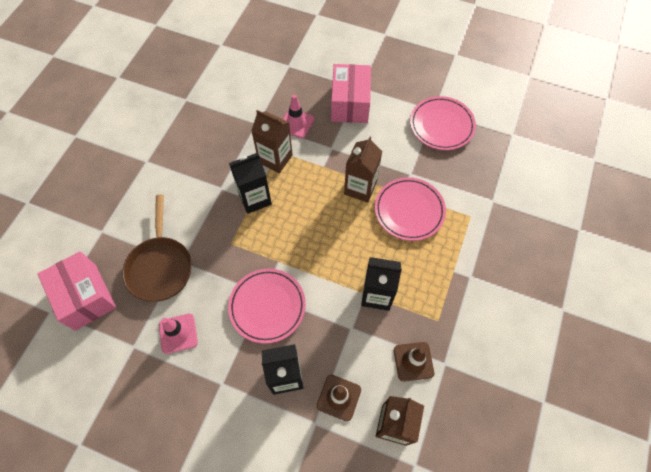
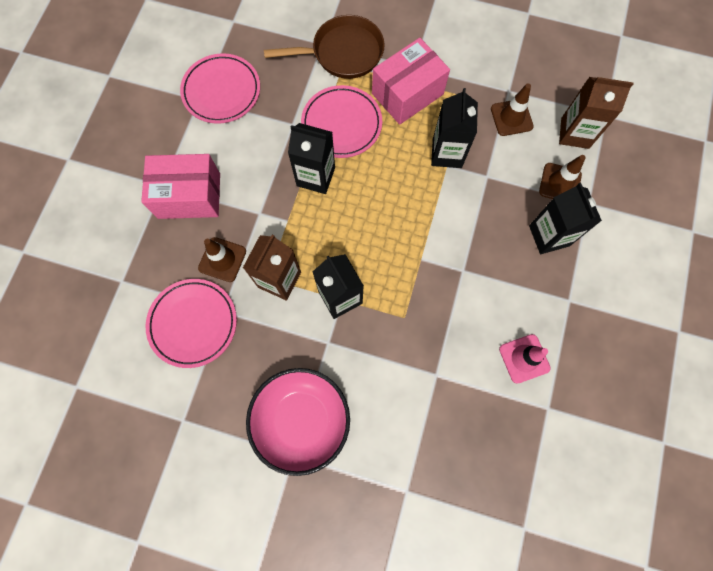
camera: 95 degrees left, 10 degrees up
(85, 297) = (498, 486): pink box -> pink box (407, 94)
(160, 267) = (446, 398): brown pan -> brown pan (343, 53)
(168, 168) = (301, 420): none -> pink bowl
(267, 306) = (477, 264): pink plate -> pink plate (193, 323)
(296, 123) = (222, 259): pink traffic cone -> brown traffic cone
(360, 188) = (316, 176): brown carton -> black carton

